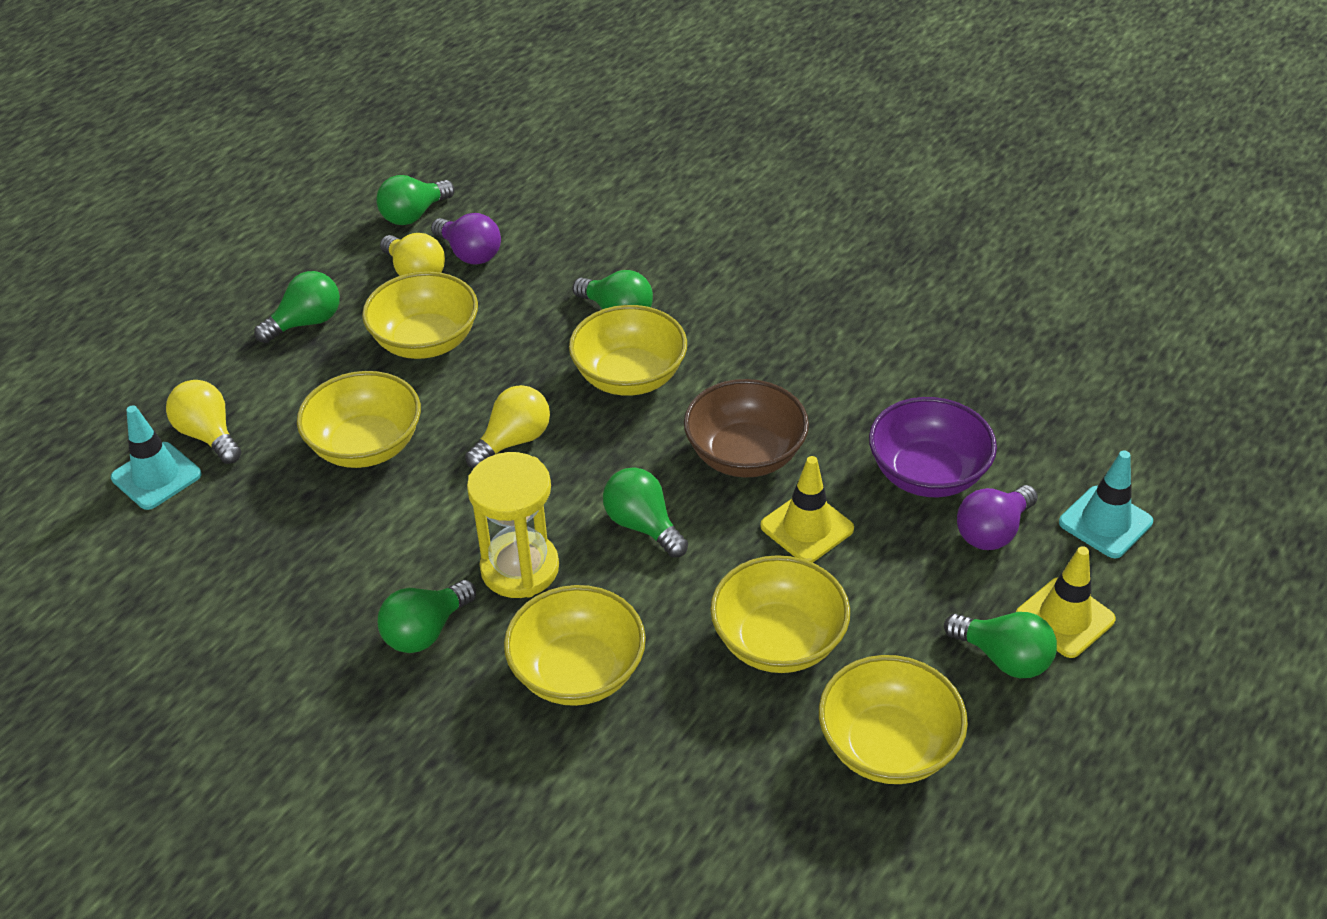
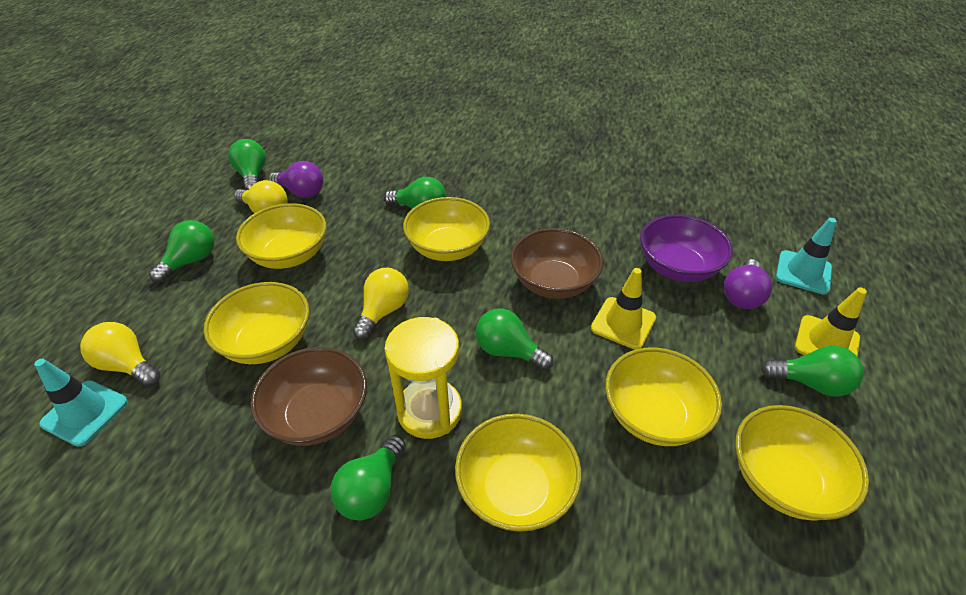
camera: 20 degrees left, 0 degrees up
(396, 541) = (318, 415): none -> brown bowl
(414, 215) = (252, 175): green light bulb -> green light bulb turned 135 degrees clockwise

